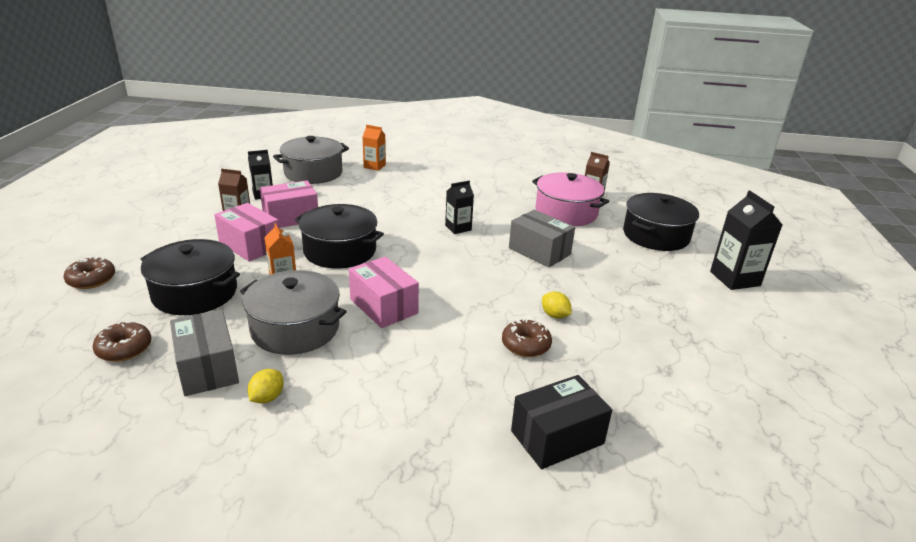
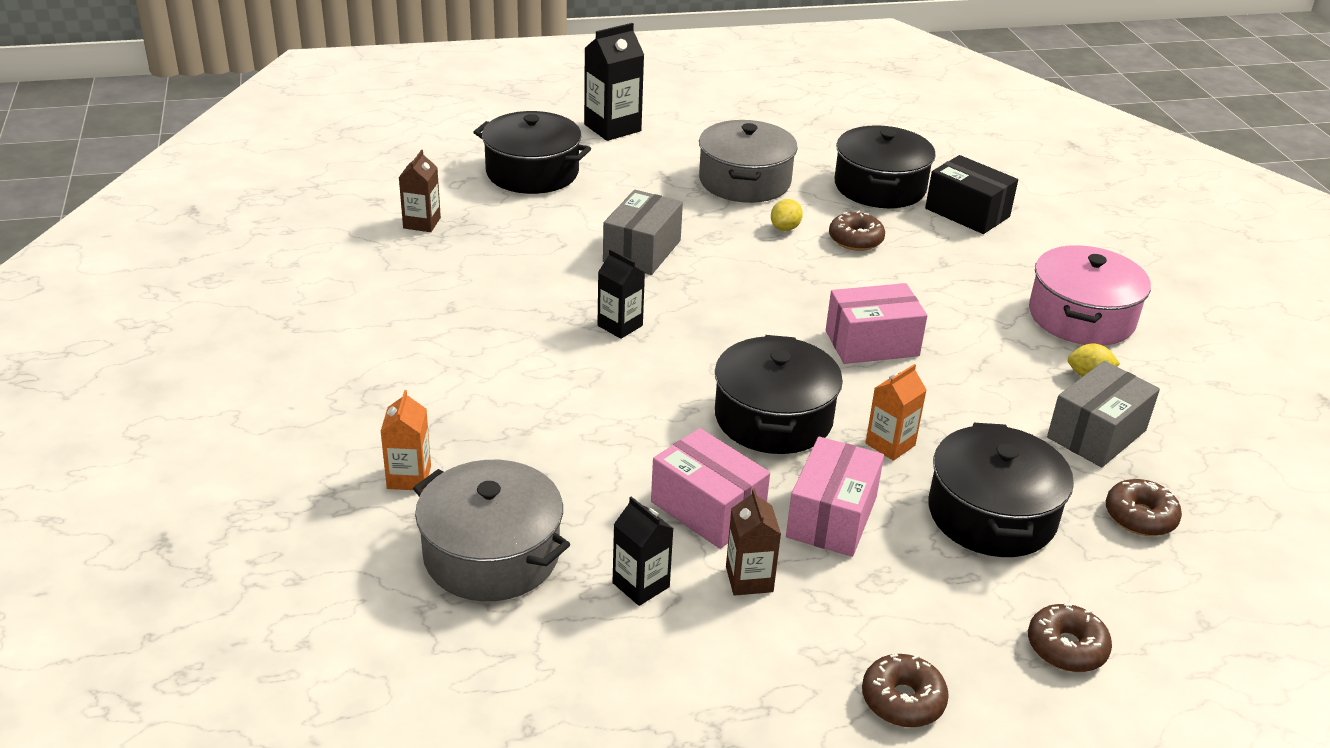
camera: 110 degrees left, 5 degrees up
(132, 230) = (902, 700): none -> brown donut
(295, 328) = (975, 396): grey pot -> grey pot (745, 181)
(384, 306) = (872, 343): pink box -> pink box turned 45 degrees clockwise
(566, 213) = (502, 241): pink pot -> pink pot (1081, 317)
(621, 393) = (880, 187): none -> black pot

